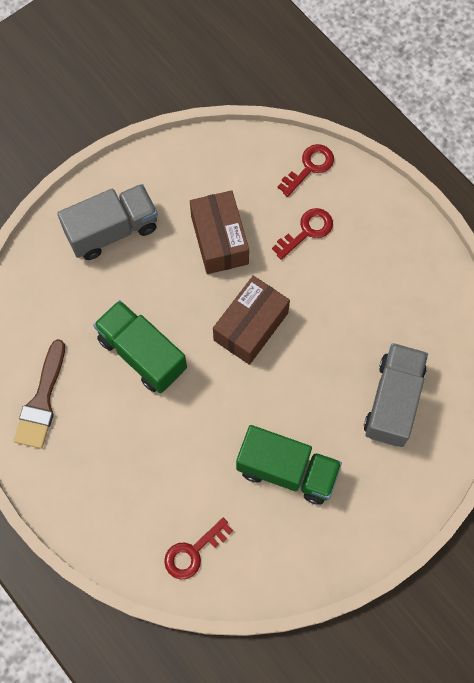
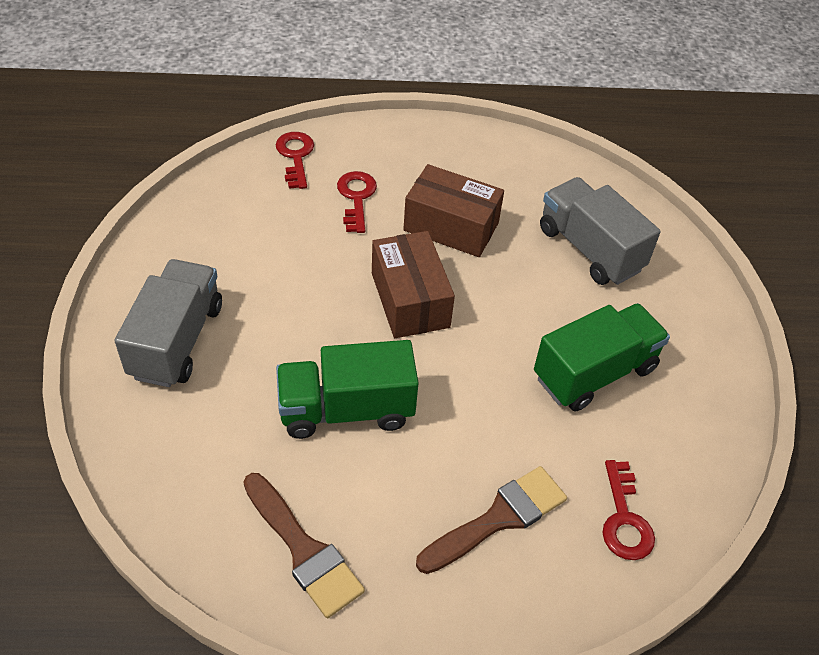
camera: 55 degrees left, 20 degrees down
(138, 484) = (498, 518): none -> brown brush
(219, 240) = (291, 263): brown box -> brown box (451, 226)

